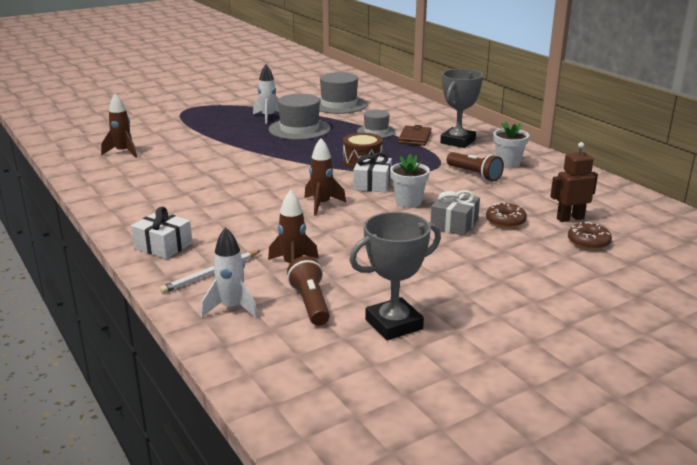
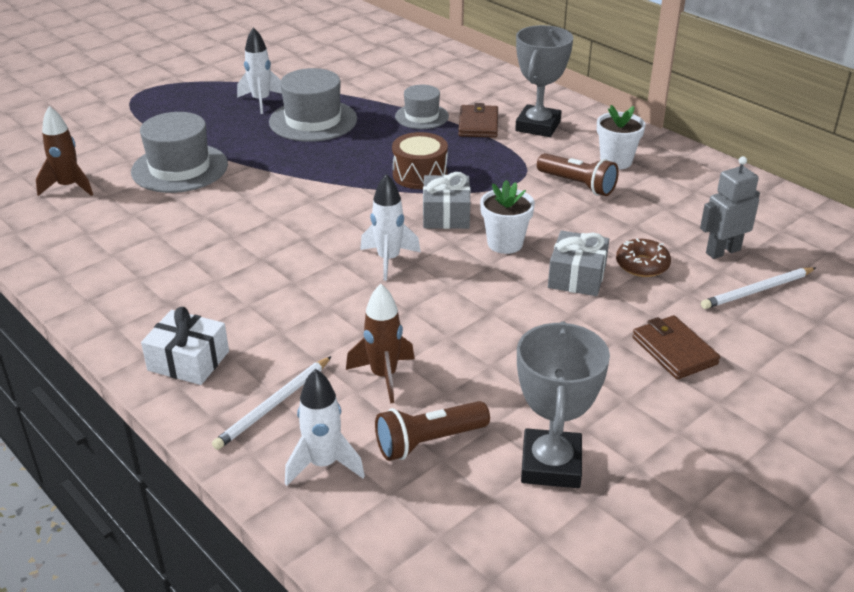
camera: 10 degrees left, 10 degrees up
(310, 303) = (429, 442): brown flashlight -> brown flashlight turned 90 degrees counterclockwise
(322, 204) = (388, 260): brown rocket -> white rocket
(339, 105) = (354, 69): grey hat -> grey hat (180, 168)
(372, 184) = (446, 214): white gift -> grey gift
(393, 324) = (551, 465): grey trophy -> grey trophy turned 45 degrees counterclockwise
(511, 270) = (674, 350): none -> brown wallet
(570, 218) = (722, 251): brown robot -> grey robot
(588, 242) = (757, 291): brown donut -> white pencil

